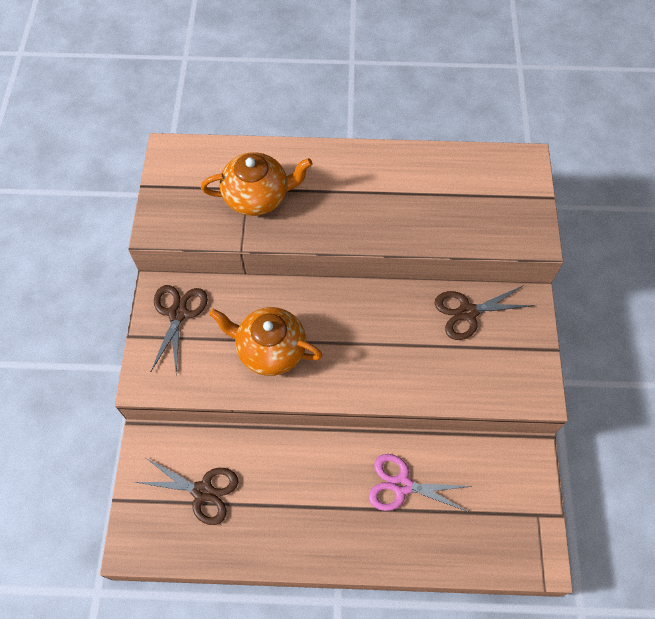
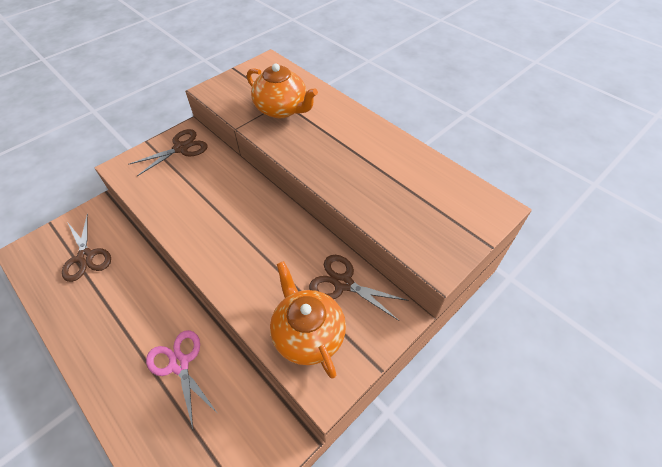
camera: 45 degrees right, 10 degrees down
(270, 350) = (197, 203): orange teapot -> orange teapot (308, 334)

